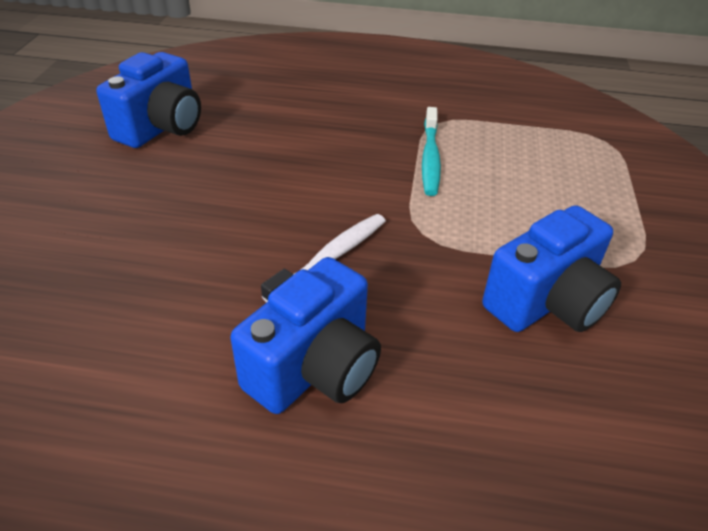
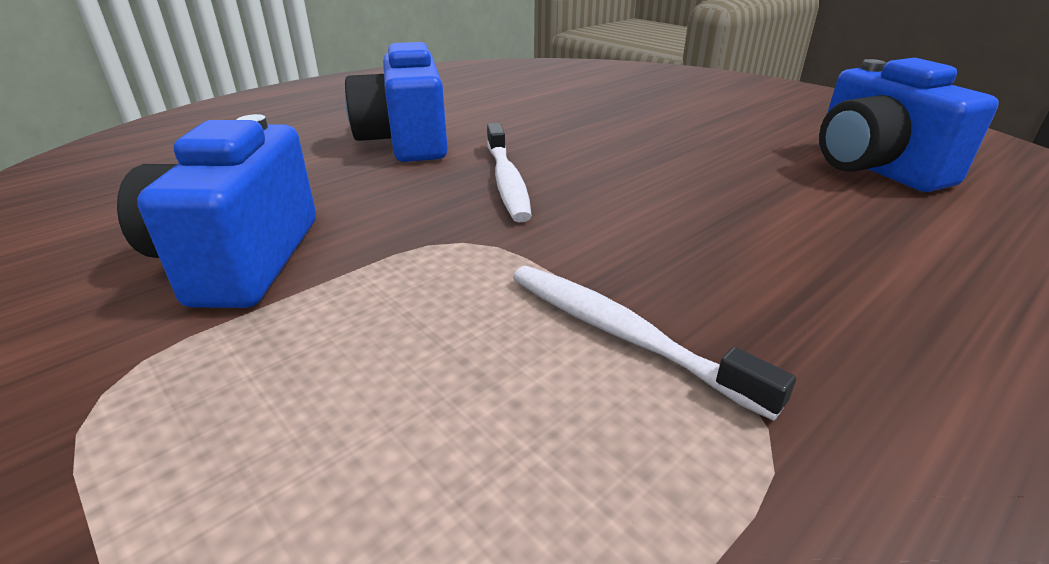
camera: 130 degrees right, 10 degrees down
(430, 158) = (624, 335): turquoise toothbrush -> white toothbrush

